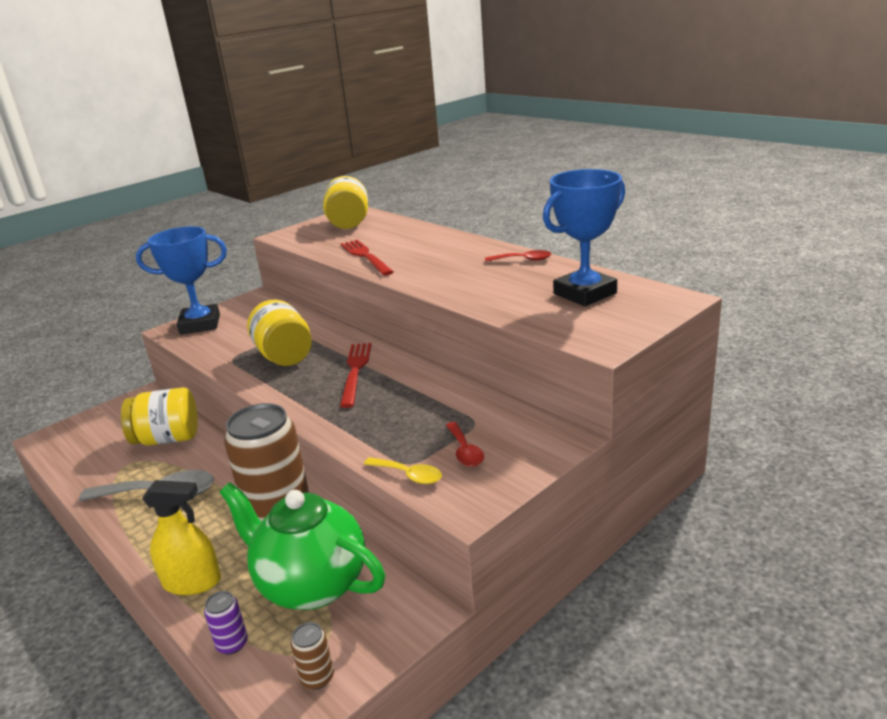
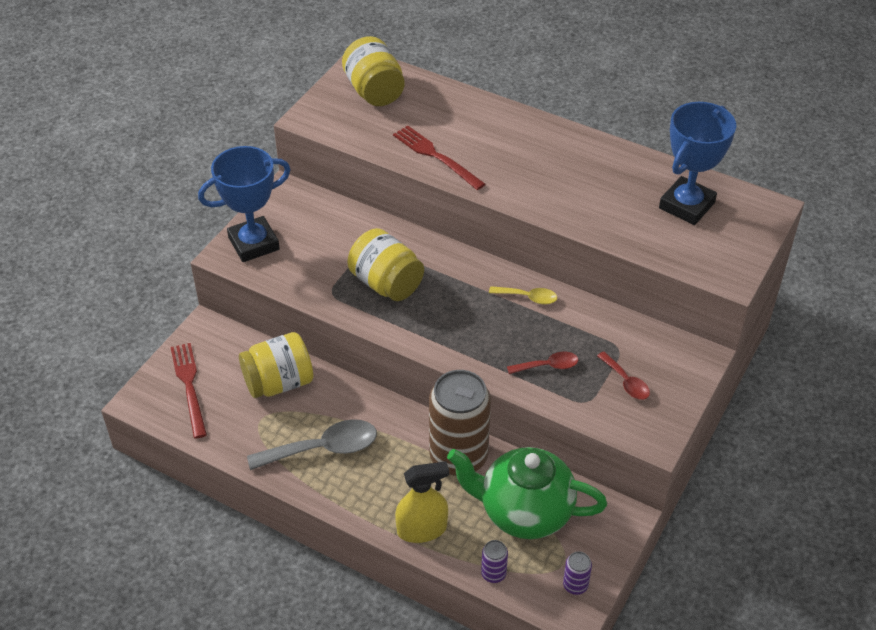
camera: 20 degrees left, 20 degrees up
(317, 678) = (575, 585): brown can -> purple can
(355, 371) = (473, 297): red fork -> red fork (189, 386)
(409, 475) = (593, 414): yellow spoon -> yellow spoon (528, 297)
(523, 260) = (605, 153): red spoon -> red spoon (548, 366)

